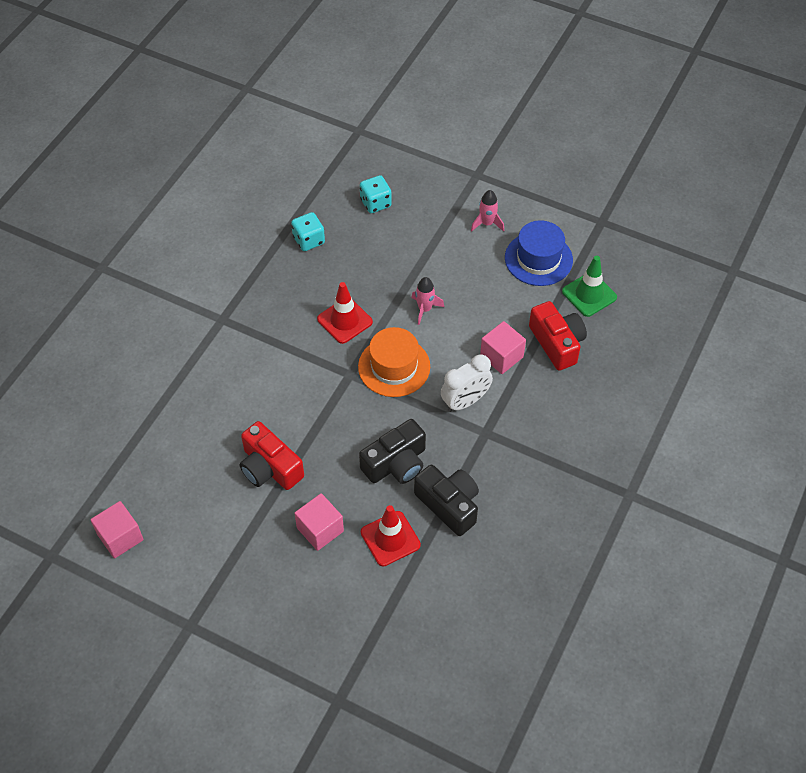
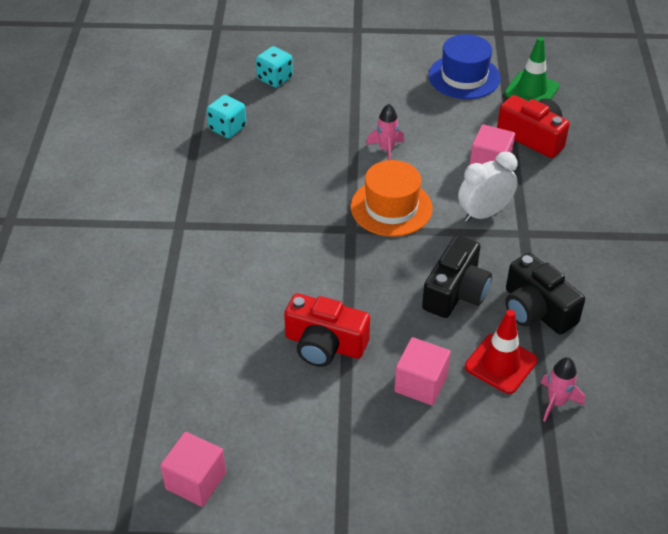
camera: 25 degrees left, 10 degrees down
(344, 320) = (312, 184): red traffic cone -> none
(449, 505) = (536, 310): black camera -> black camera turned 150 degrees counterclockwise
(465, 401) = (484, 213): white clock -> white clock turned 150 degrees counterclockwise
(487, 223) = (395, 64): pink rocket -> pink rocket (556, 402)

